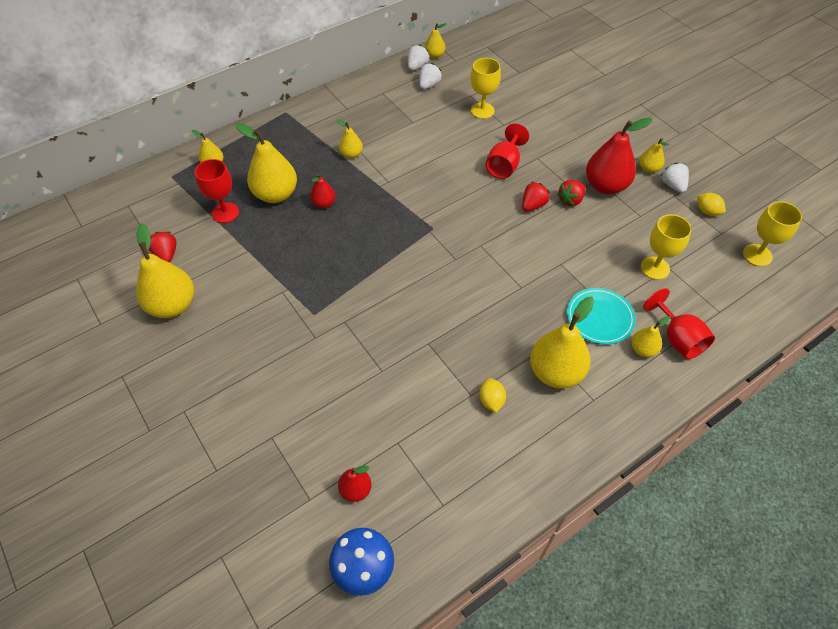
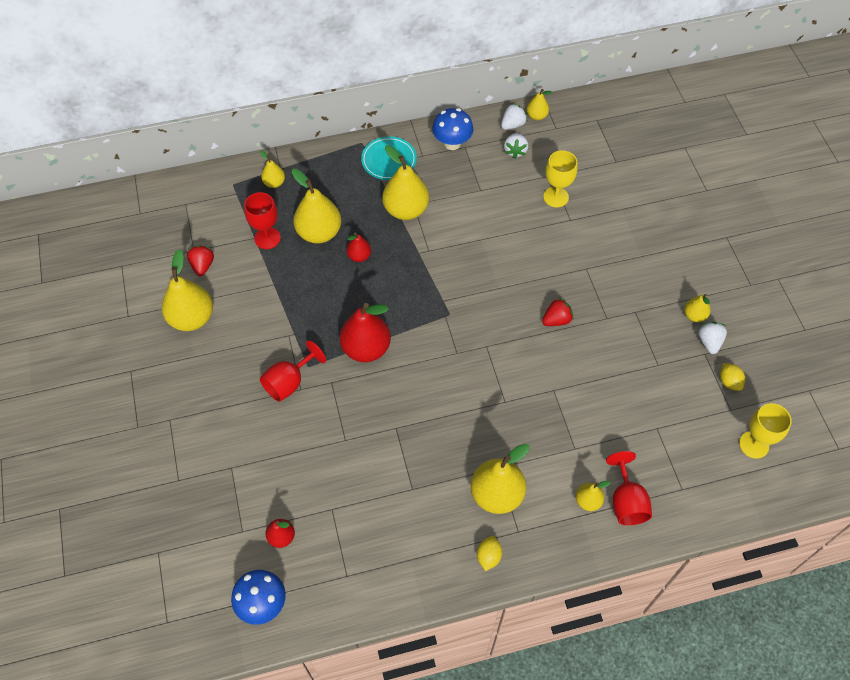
camera: 20 degrees right, 5 degrees up
(351, 154) = (406, 210): yellow pear -> yellow pear, size x1.94
(370, 93) = (452, 143): none -> blue mushroom
(429, 85) = (515, 151): white strawberry -> white strawberry turned 135 degrees clockwise
(491, 401) = (427, 500): yellow lemon -> yellow lemon (488, 556)
(504, 165) = (549, 267): red goblet -> red goblet (289, 382)
(570, 200) = (596, 326): red strawberry -> none
(599, 318) = (563, 456): turquoise plate -> turquoise plate (389, 160)
(605, 186) = (640, 321): red pear -> red pear (366, 348)
(655, 268) = (643, 424): yellow goblet -> none

